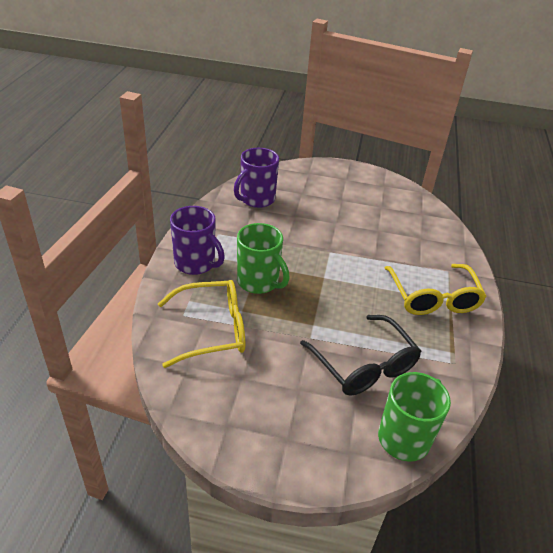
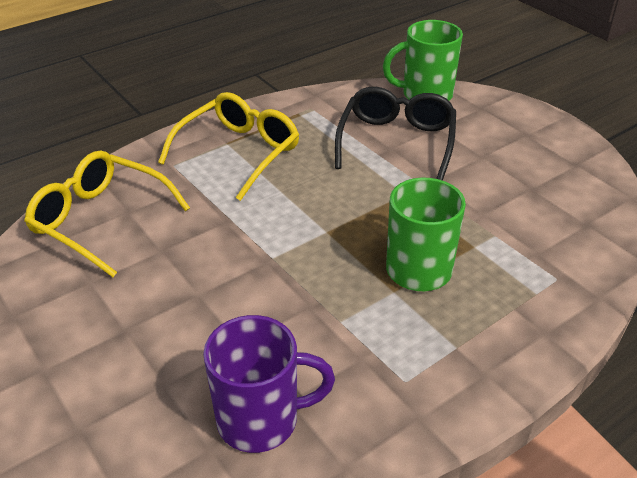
camera: 135 degrees left, 0 degrees up
(196, 264) = (487, 343): purple mug -> none
(212, 330) = (530, 244): yellow glasses -> yellow glasses (100, 220)

